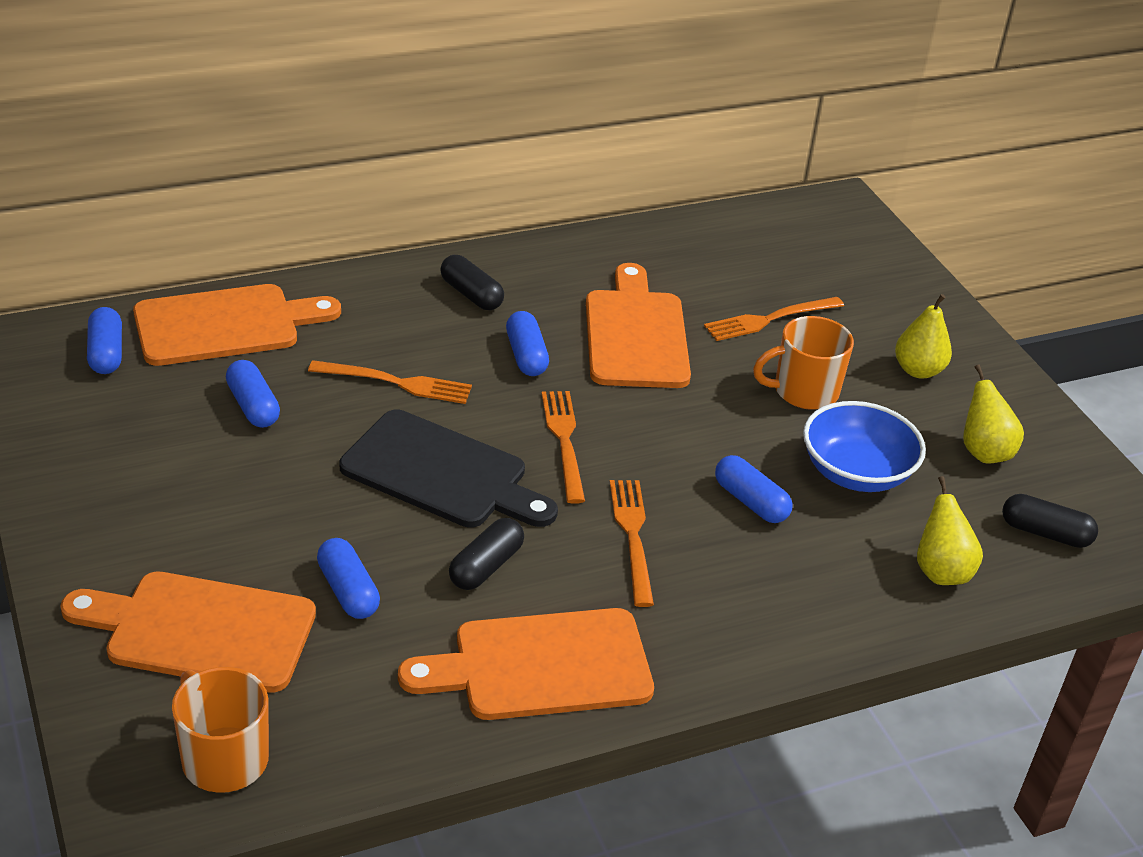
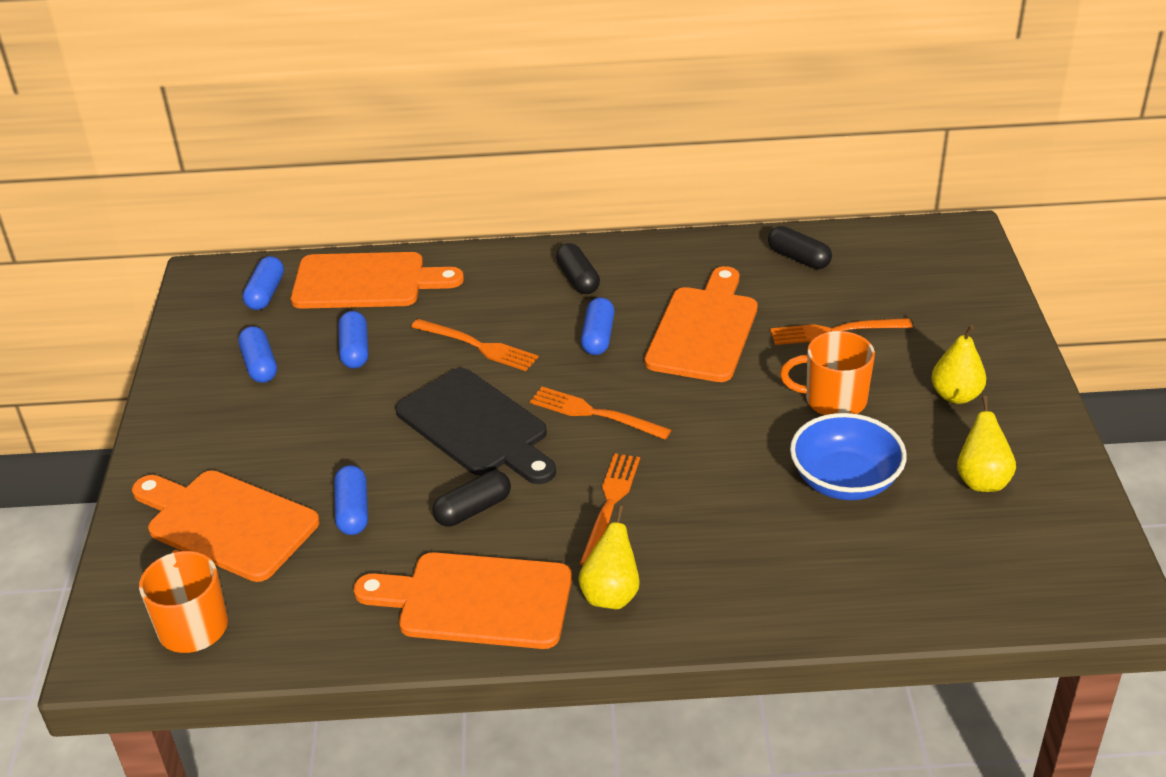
camera: 25 degrees right, 0 degrees up
(563, 440) = (593, 413): orange fork -> orange fork turned 75 degrees counterclockwise
(750, 501) = (731, 491): blue capsule -> blue capsule (259, 365)
(941, 571) = (879, 583): yellow pear -> yellow pear (611, 595)
(1045, 533) = (1004, 565): black capsule -> black capsule (799, 258)

